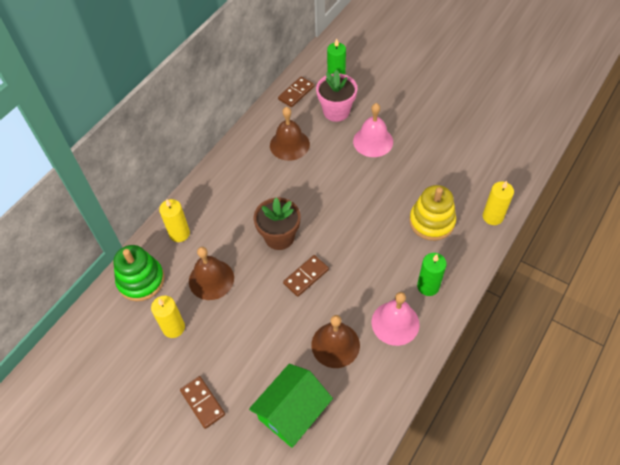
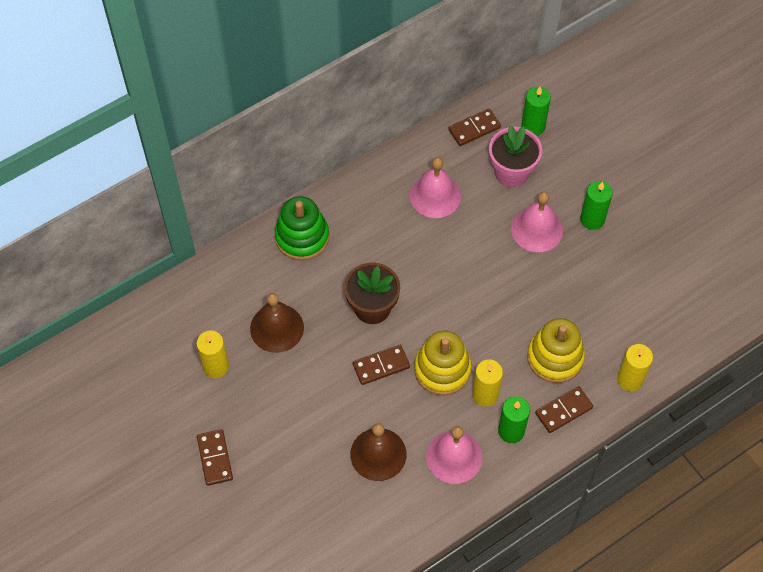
camera: 20 degrees right, 5 degrees up
(141, 280) = (201, 299): green stacking toy -> green stacking toy (302, 237)
(179, 233) = (263, 260): yellow candle -> yellow candle (485, 394)
(289, 144) = (435, 195): brown bell -> pink bell
(292, 413) = (301, 506): green house -> none
(354, 261) = (442, 369): none -> yellow stacking toy
(407, 122) = (592, 219): none -> green candle
(458, 256) = (563, 410): none -> brown domino

